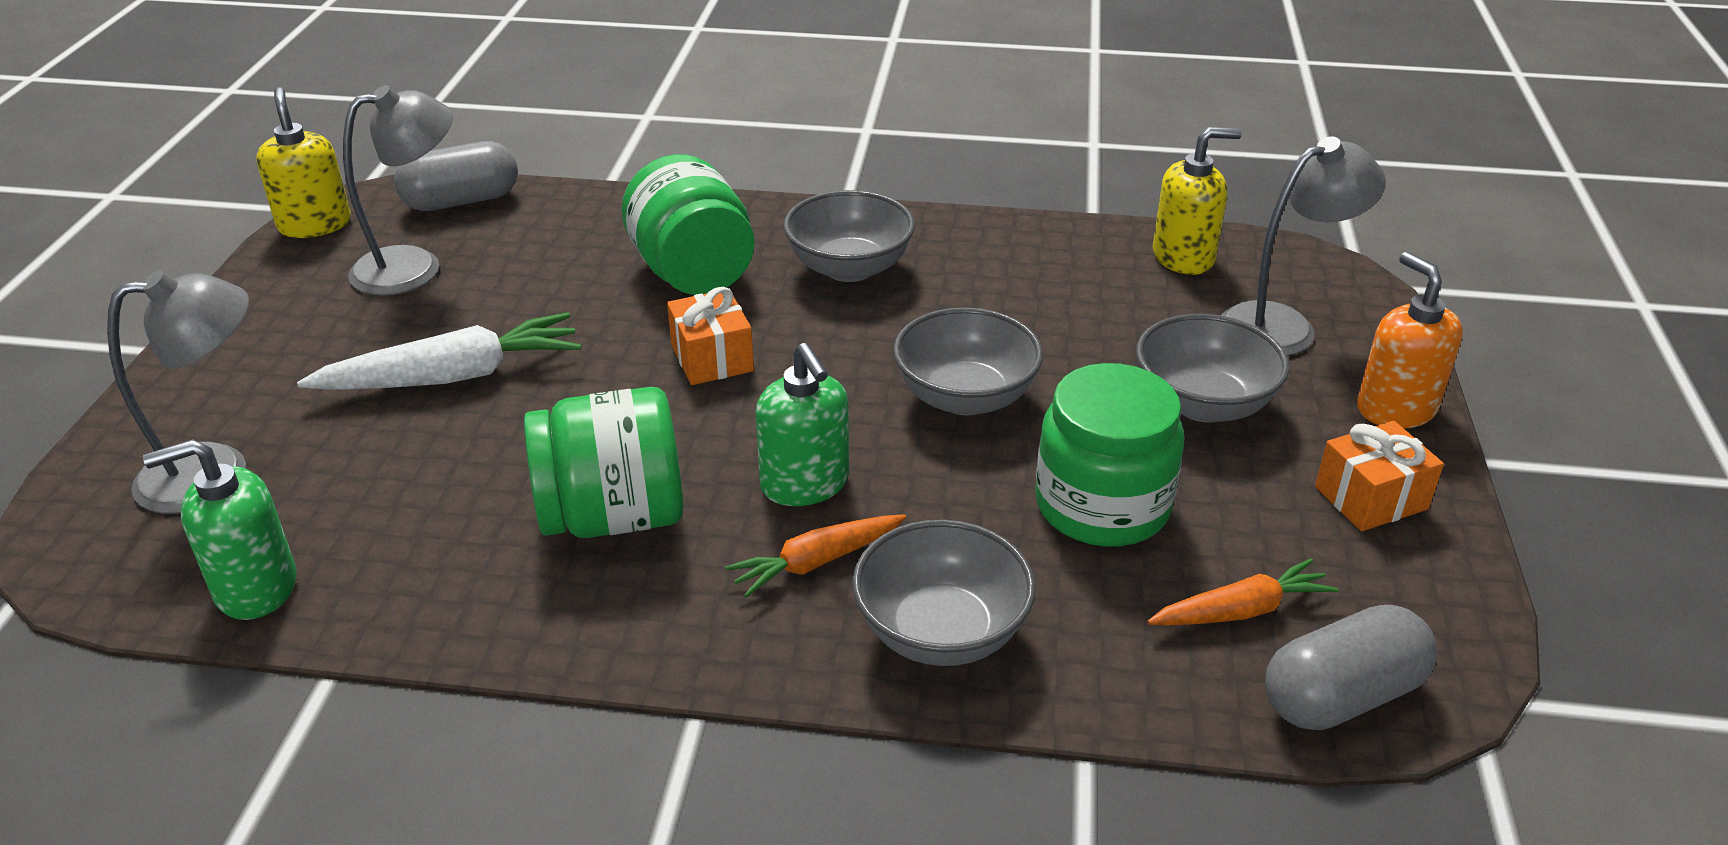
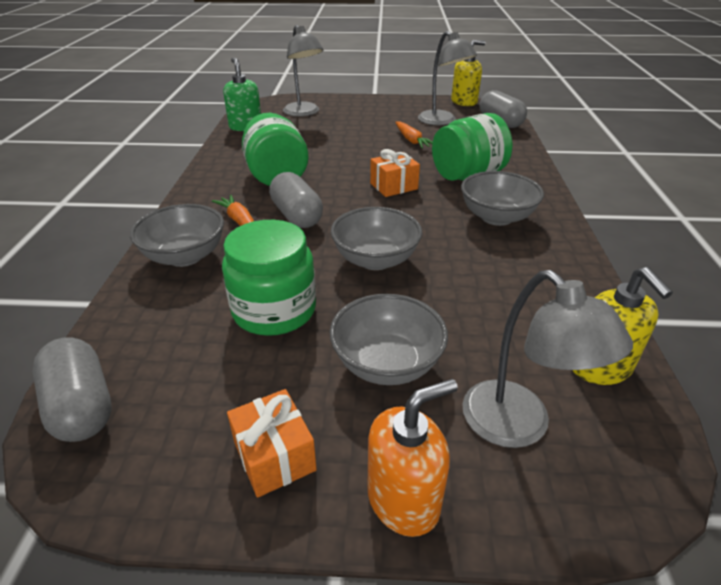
camera: 85 degrees right, 0 degrees up
(452, 376) = (366, 137): white carrot -> none
(805, 484) = (296, 216): green soap dispenser -> grey capsule
(1240, 610) = (170, 365): orange carrot -> orange carrot (411, 140)

